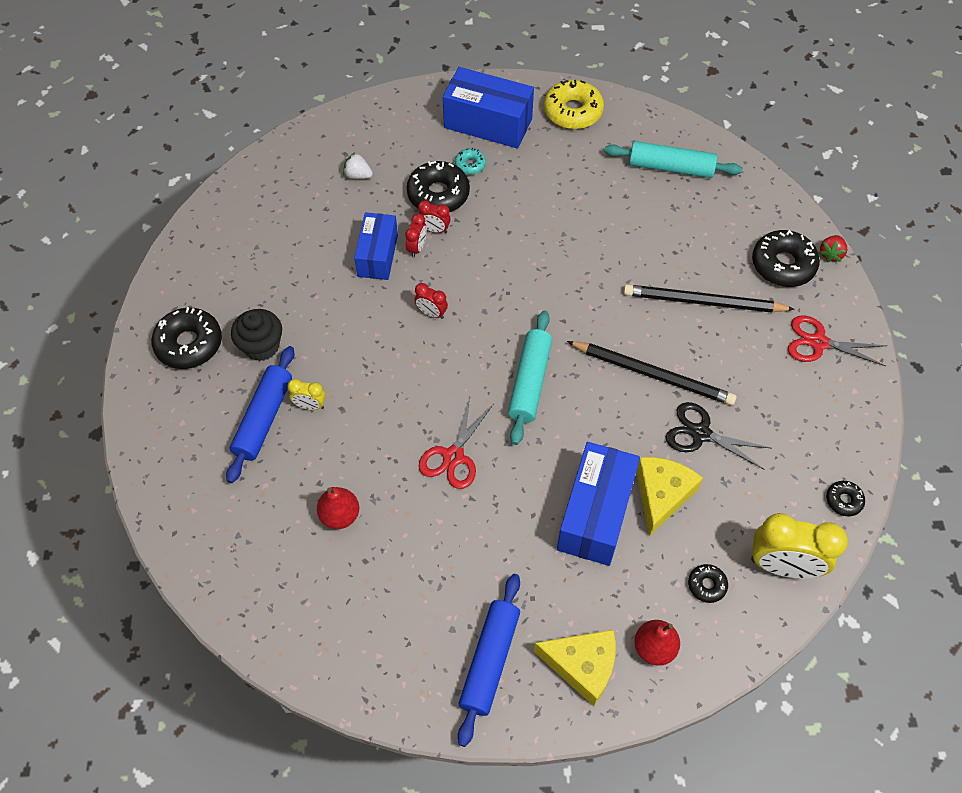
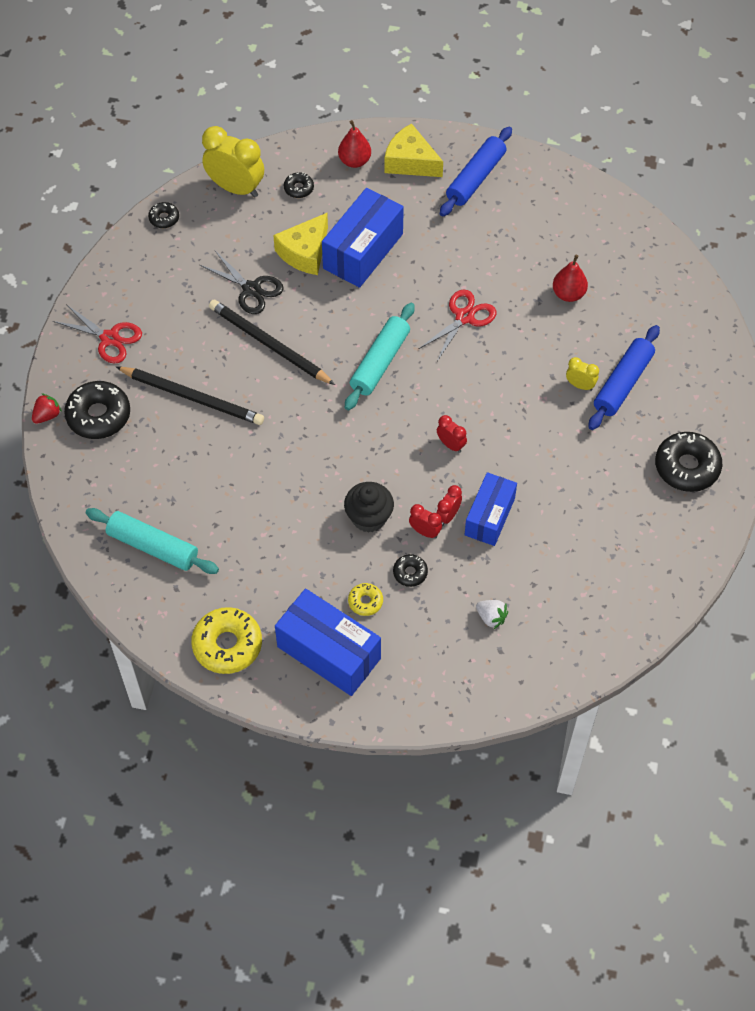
camera: 165 degrees left, 0 degrees up
(261, 346) = (618, 449): black cupcake -> black cupcake (369, 517)
(438, 194) = (410, 573): black donut -> black donut, size x0.51
(470, 165) = (365, 602): turquoise donut -> yellow donut

